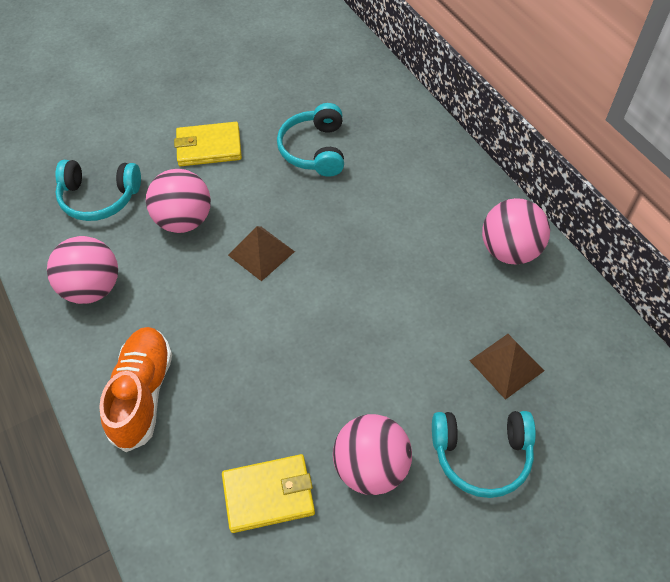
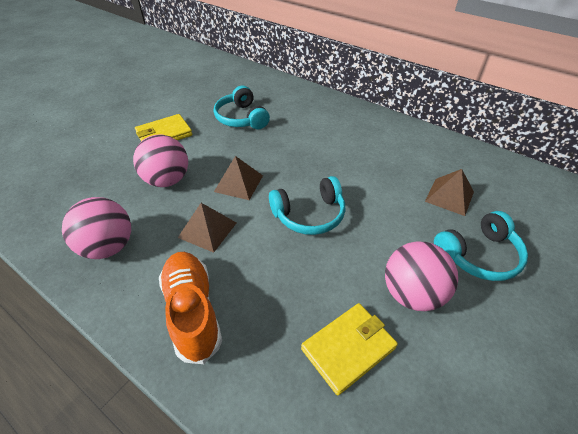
camera: 25 degrees left, 10 degrees down
(99, 198) = (88, 185): turquoise headphones -> turquoise headphones (309, 215)
(198, 304) = (207, 230): none -> brown pyramid
(509, 250) = (401, 136): pink ball -> none

